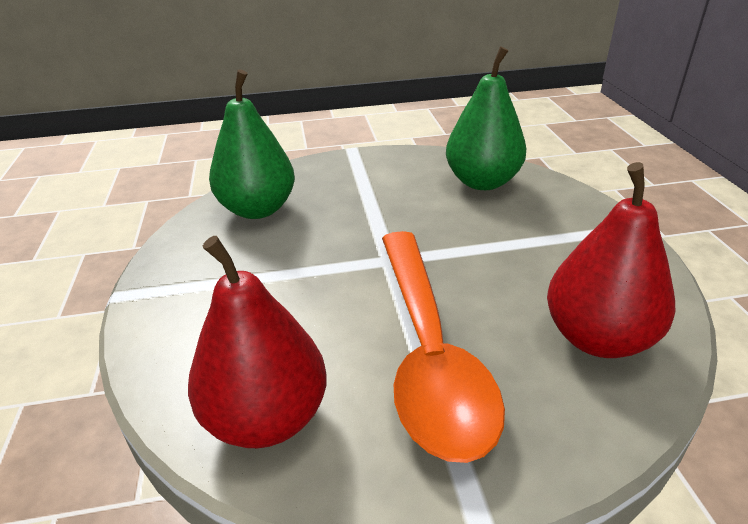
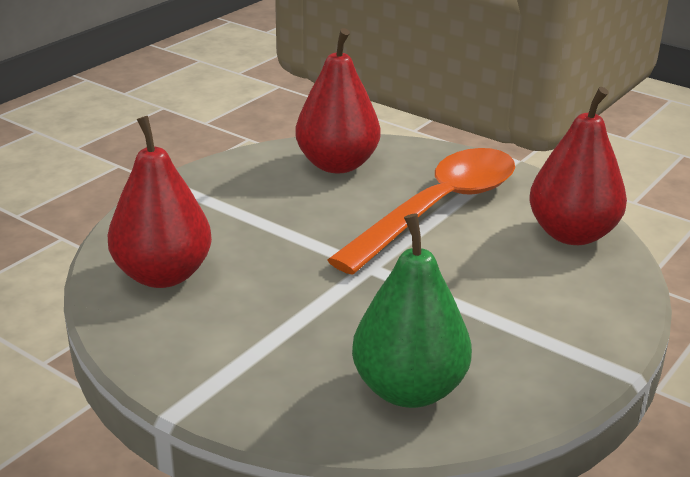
camera: 135 degrees left, 5 degrees down
(482, 182) = (163, 275): green pear -> red pear

